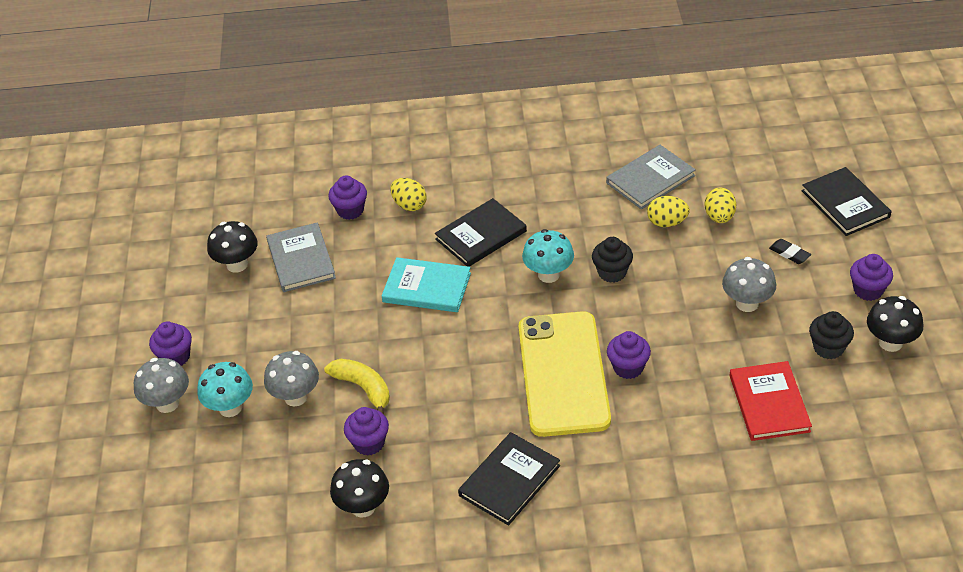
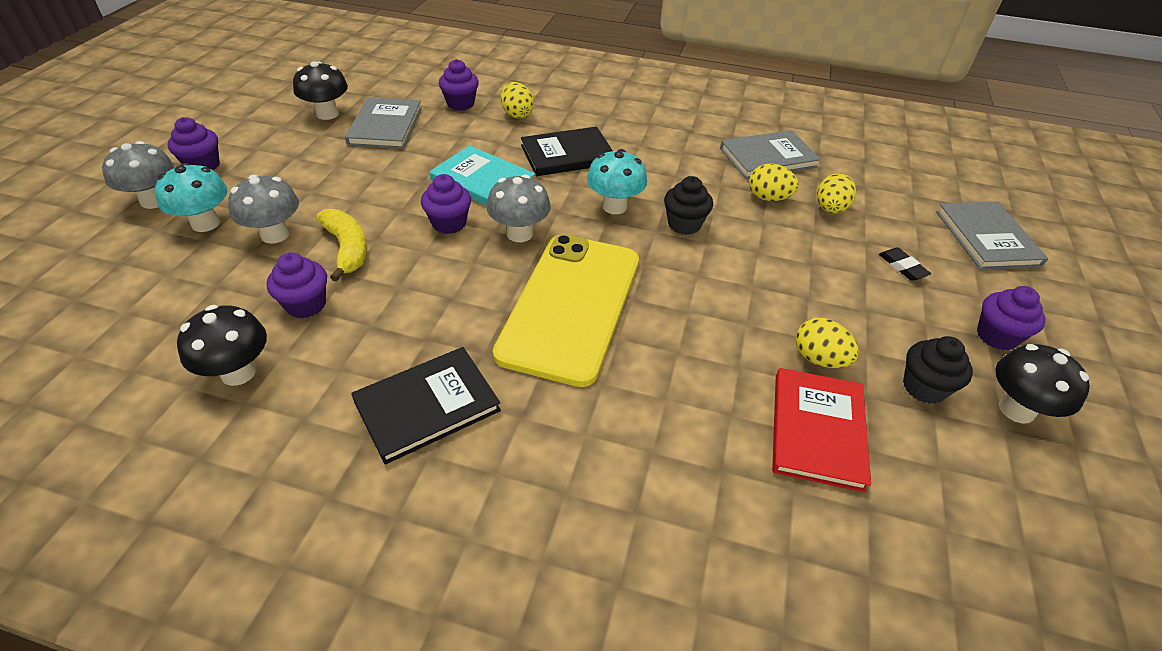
camera: 15 degrees right, 0 degrees up
(628, 367) = (651, 324): purple cupcake -> purple cupcake (449, 223)
(747, 303) = (830, 302): grey mushroom -> grey mushroom (519, 233)
(753, 352) = (819, 359): none -> yellow egg
(845, 204) = (986, 238): black book -> grey book

